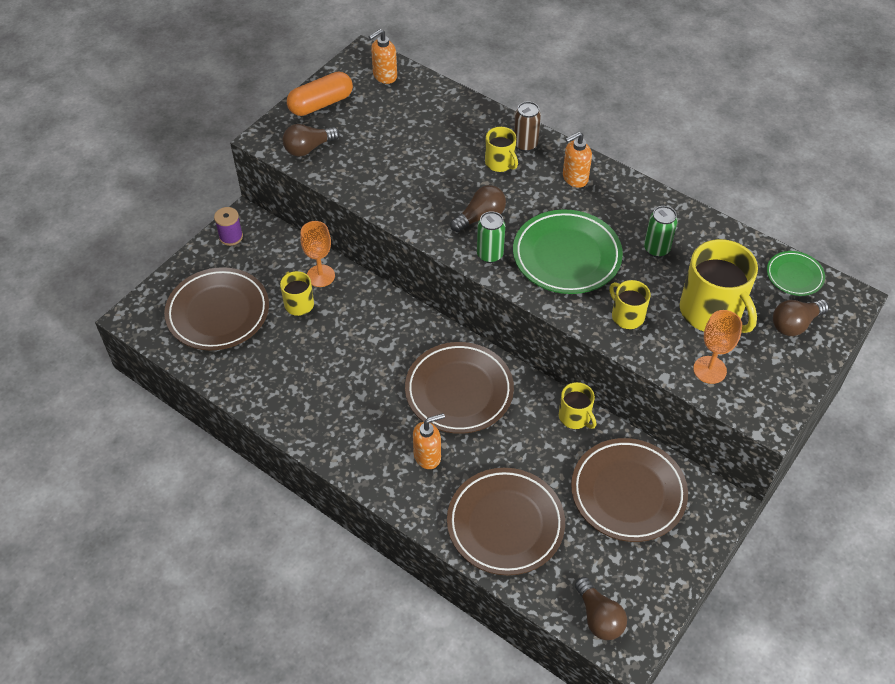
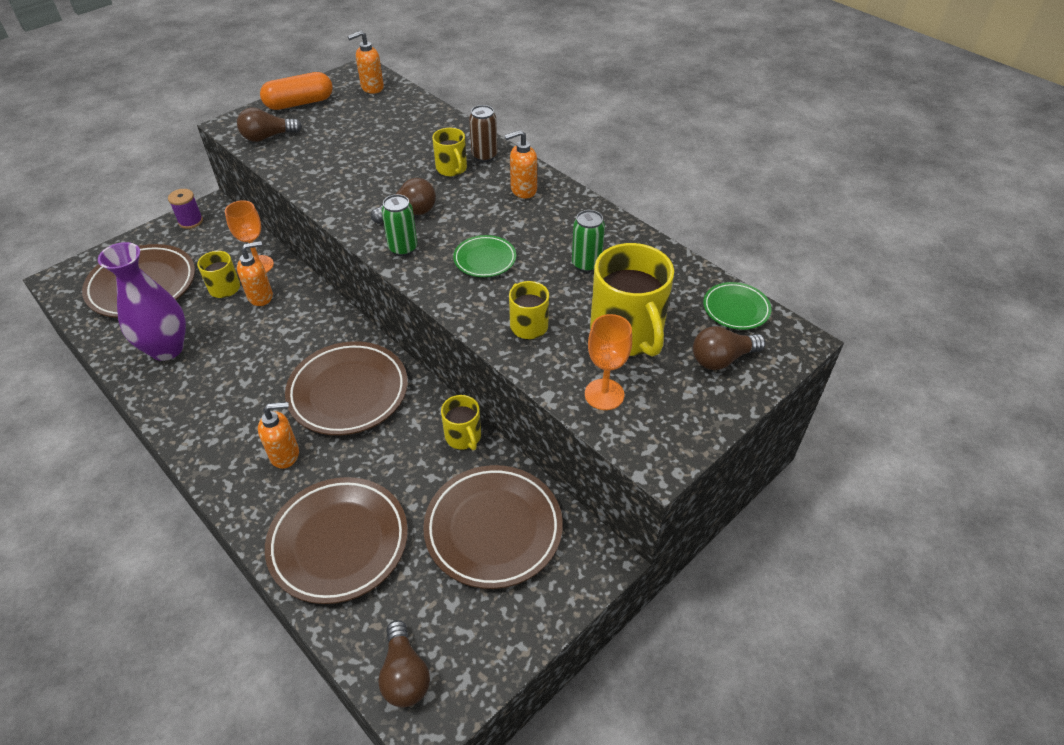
camera: 10 degrees right, 5 degrees down
(274, 373) = (167, 349): none -> purple vase
(337, 308) = (261, 296): none -> orange soap dispenser
(566, 256) = (485, 259): green plate -> green plate, size x0.52

